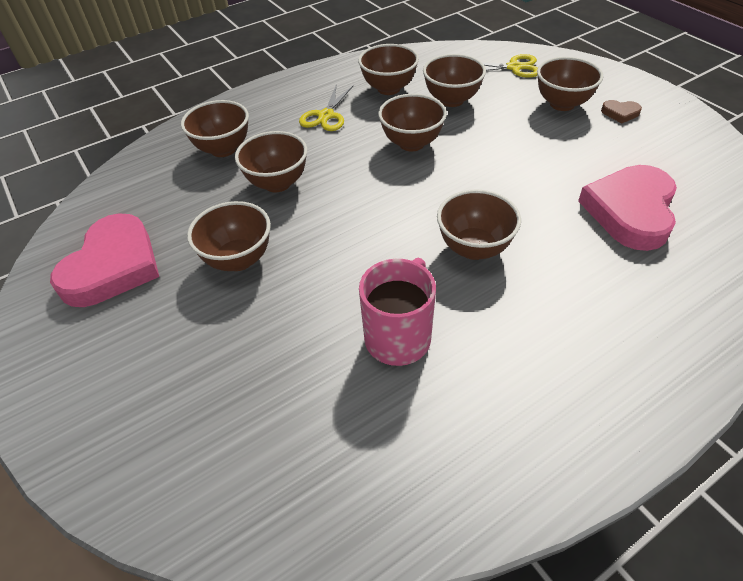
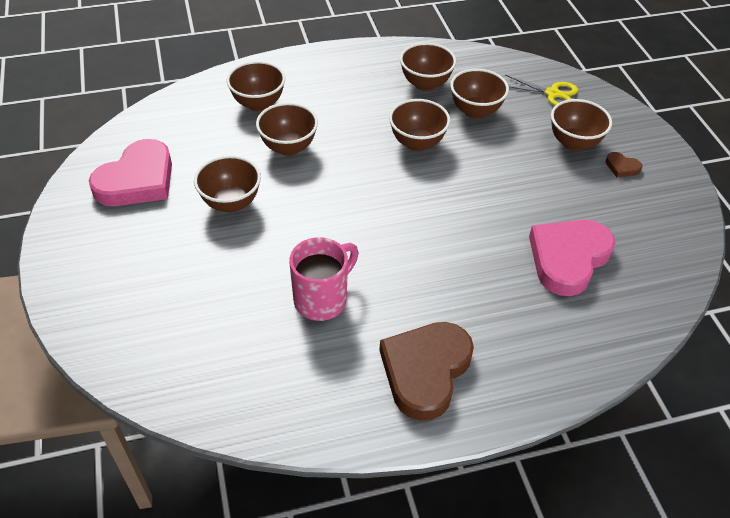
camera: 15 degrees right, 0 degrees up
(326, 116) = (357, 96): yellow scissors -> none
(474, 248) = (418, 249): brown bowl -> none
(563, 383) = (425, 371): none -> brown heart

